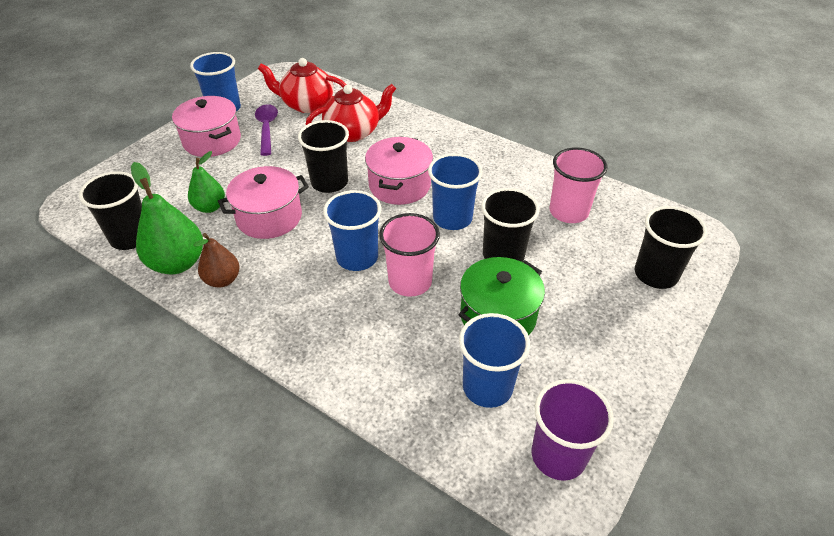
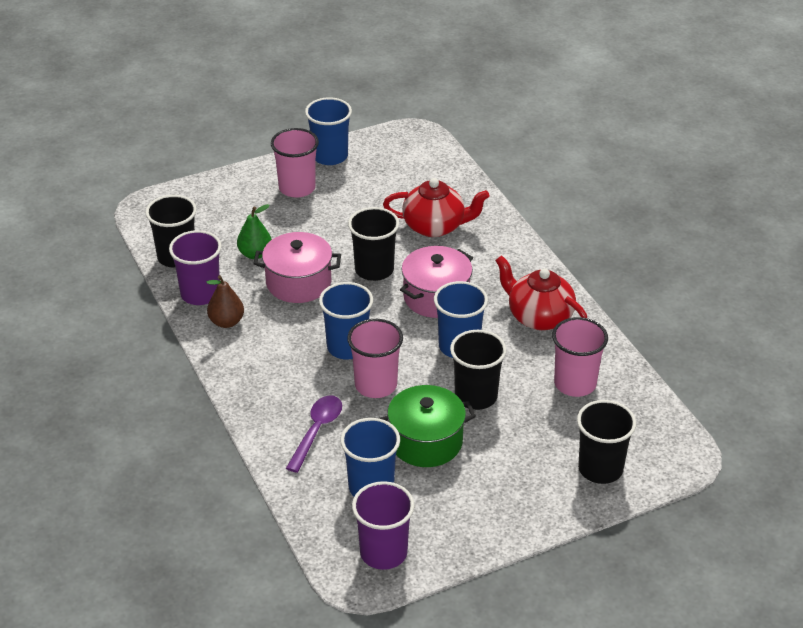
camera: 30 degrees right, 5 degrees down
(178, 263) = (200, 294): green pear -> purple cup
(212, 141) = (297, 188): pink pot -> pink cup
(267, 128) = (355, 193): purple spoon -> purple spoon (317, 431)
(307, 104) = (412, 179): red teapot -> red teapot (539, 317)

